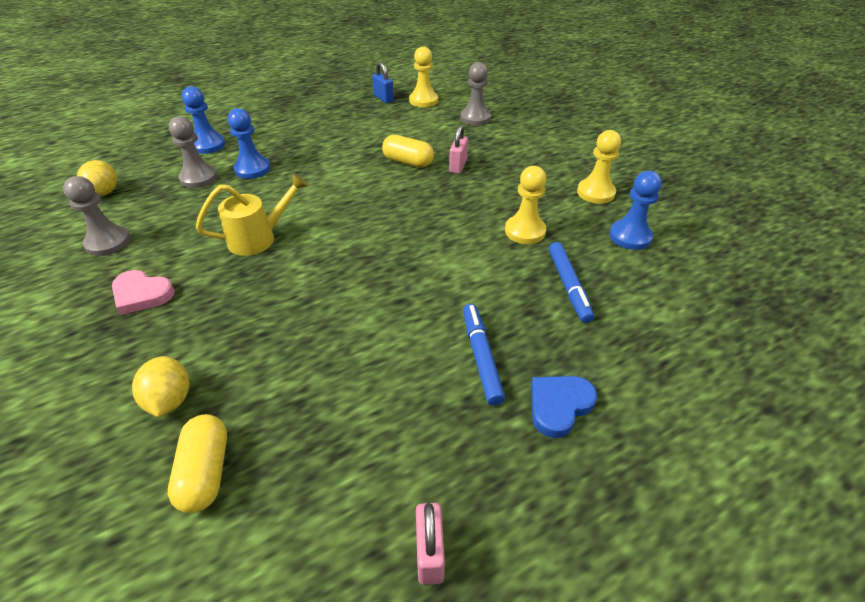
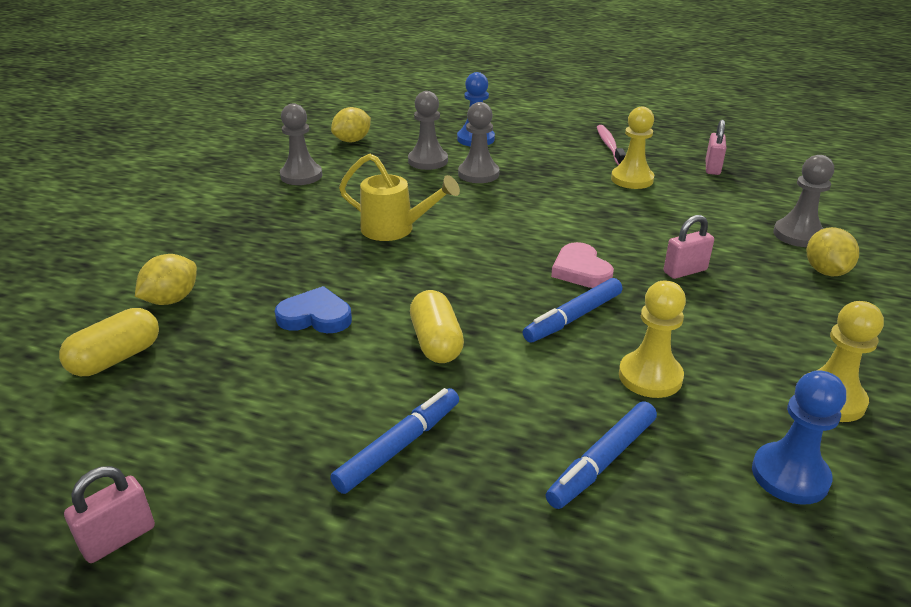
camera: 50 degrees right, 10 degrees down
(142, 294) = (264, 222): pink heart -> pink heart (581, 270)
(252, 169) = (478, 174): blue pawn -> grey pawn
(307, 110) = (609, 146): none -> pink toothbrush
(383, 98) = (712, 168): blue padlock -> pink padlock
(408, 162) = (633, 239): yellow capsule -> yellow capsule (436, 342)
(423, 101) = (759, 189): yellow pawn -> yellow pawn (632, 179)
(448, 225) = (573, 318): none -> blue marker
(511, 131) = (825, 271): none -> yellow lemon
(559, 406) = (390, 548): blue heart -> blue heart (315, 316)

